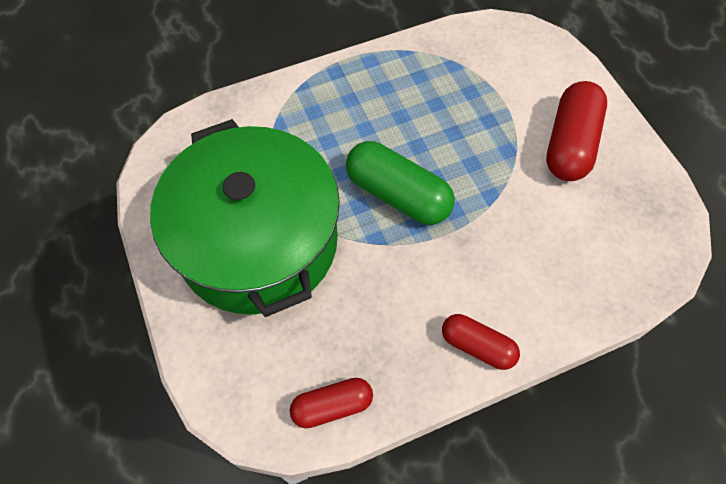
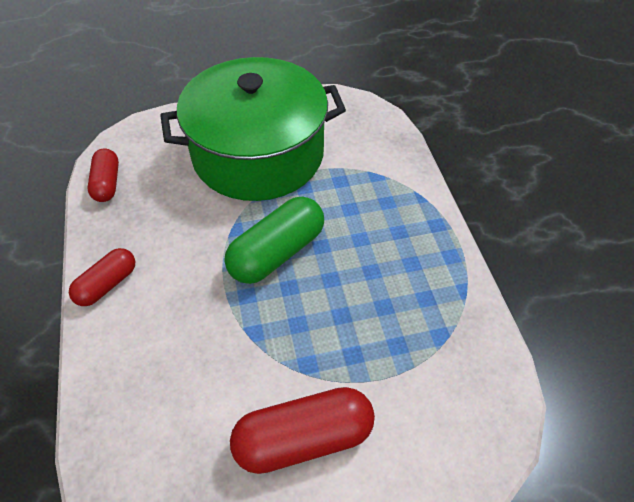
camera: 100 degrees right, 10 degrees down
(569, 143) = (303, 438): red capsule -> red capsule turned 45 degrees counterclockwise

